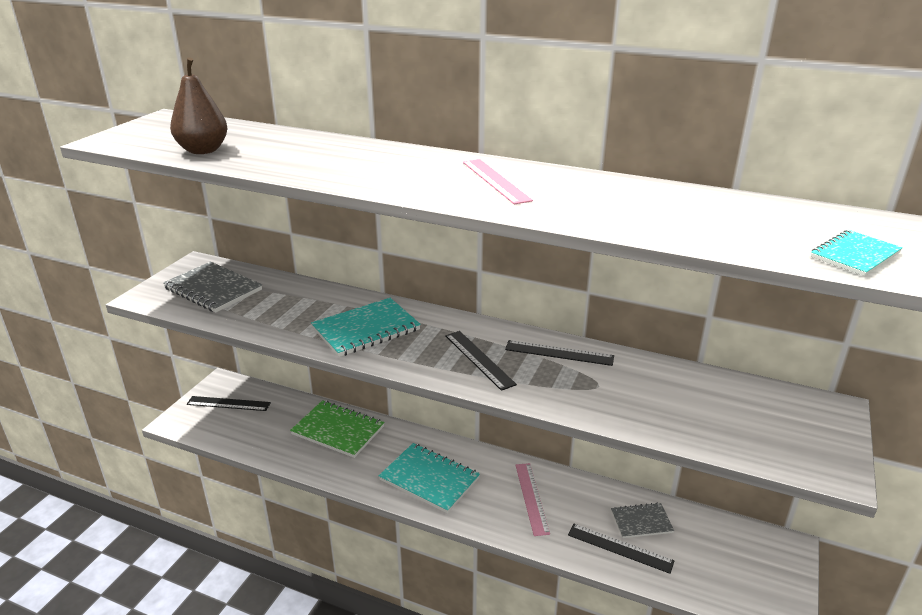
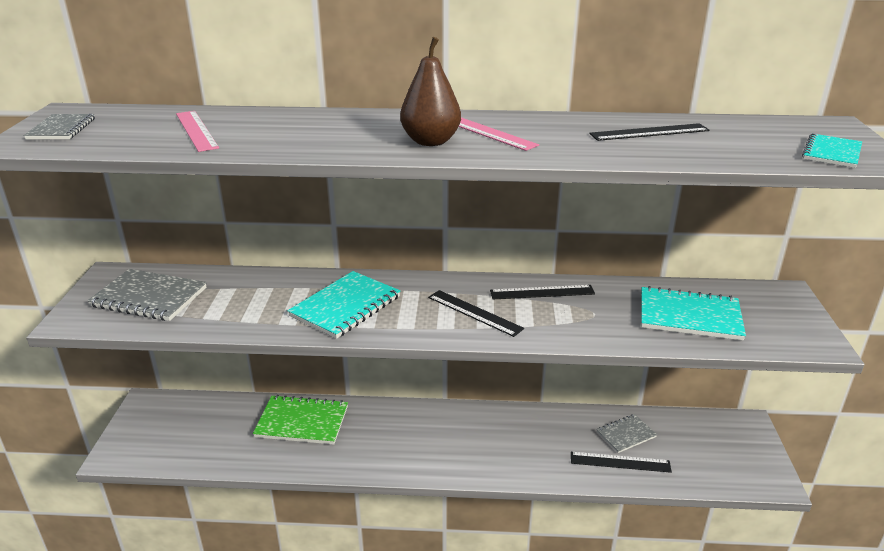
camera: 20 degrees left, 0 degrees up
(148, 132) = (61, 129): none -> grey notebook
(203, 150) = (150, 140): brown pear -> brown pear (430, 141)
(228, 404) = (166, 423): black ruler -> black ruler (649, 132)
(429, 479) = (419, 446): turquoise notebook -> turquoise notebook (689, 316)
(532, 498) = (522, 438): pink ruler -> pink ruler (196, 130)

